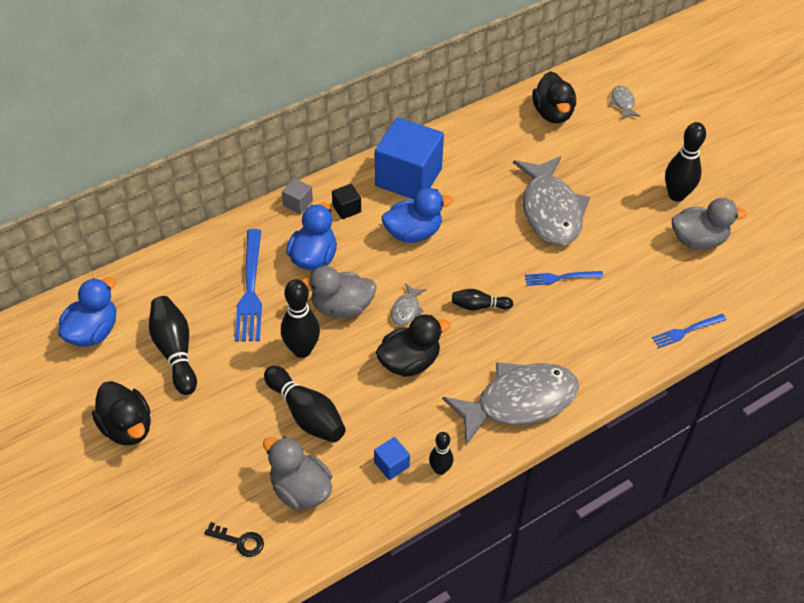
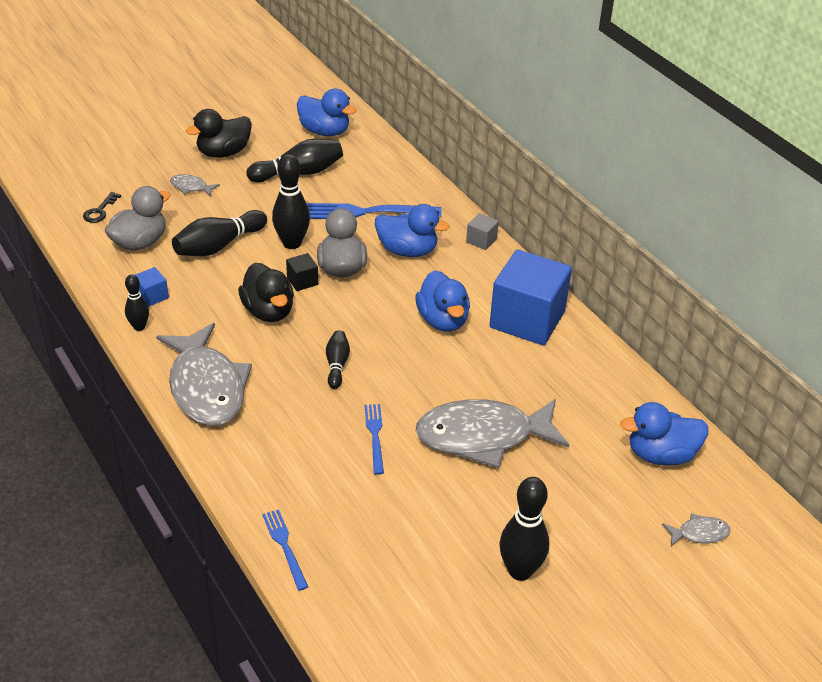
camera: 90 degrees right, 10 degrees down
(346, 208) = (476, 273): black cube -> black cube (302, 281)
(406, 309) = (336, 311): grey fish -> grey fish (191, 187)
(553, 113) = (661, 454): black duck -> blue duck
(698, 240) = (437, 583): grey duck -> none

